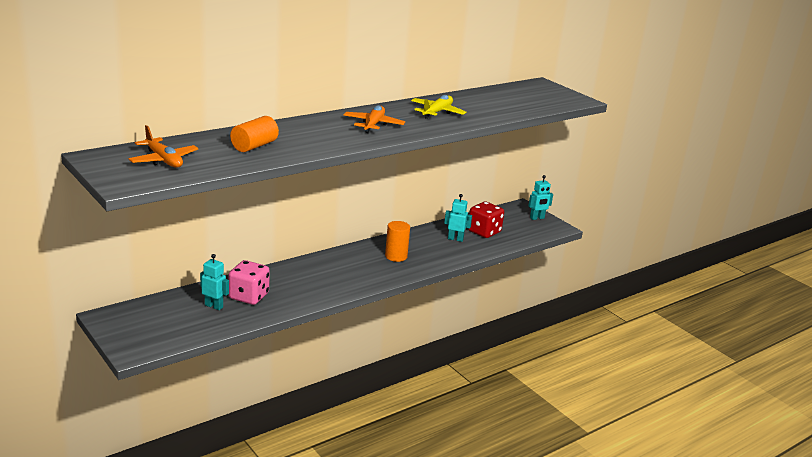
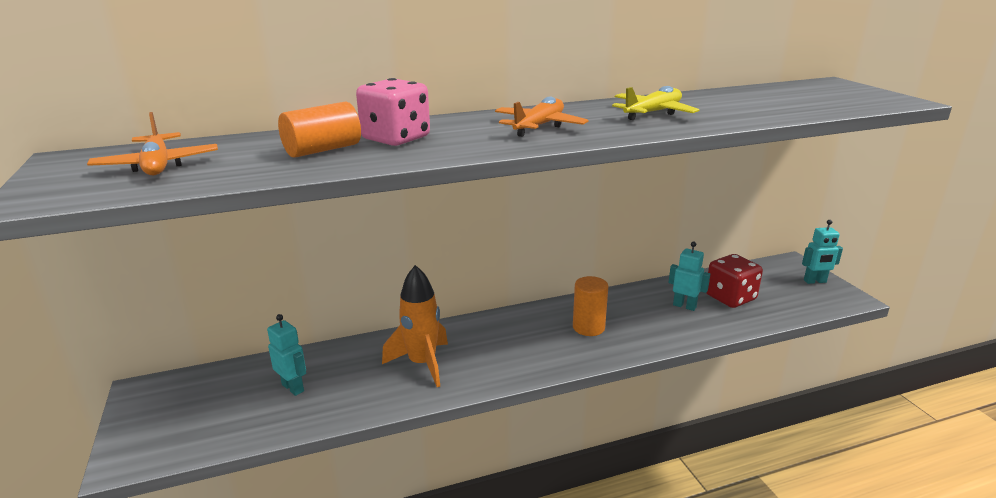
camera: 20 degrees right, 0 degrees up
(249, 296) = (350, 376): pink dice -> pink dice (396, 138)
(294, 286) = (422, 364): none -> orange rocket

